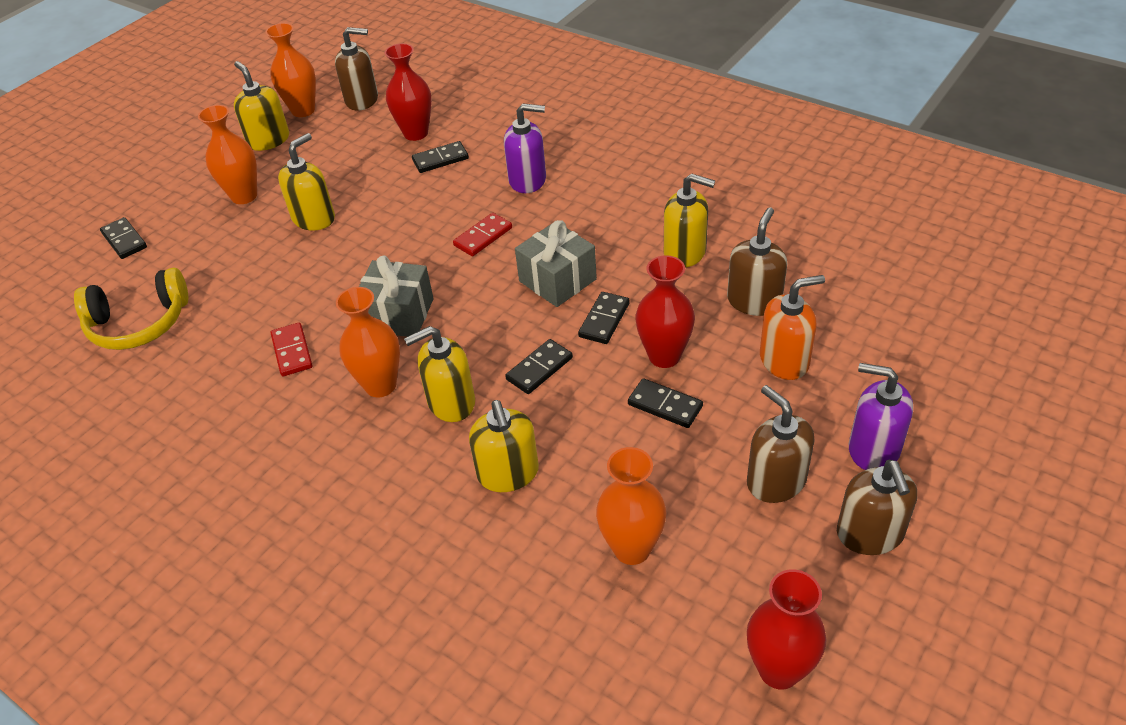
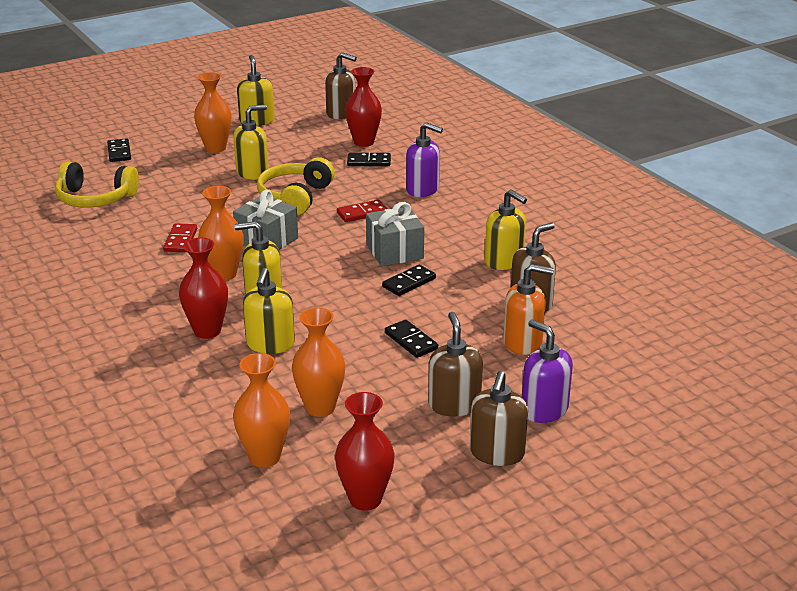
camera: 20 degrees right, 15 degrees down
(303, 110) = (294, 109): orange vase -> orange vase (264, 457)
(390, 238) = (295, 197): none -> yellow headphones
(539, 369) = (339, 296): black domino -> none
(664, 356) = (435, 314): red vase -> red vase (207, 331)

